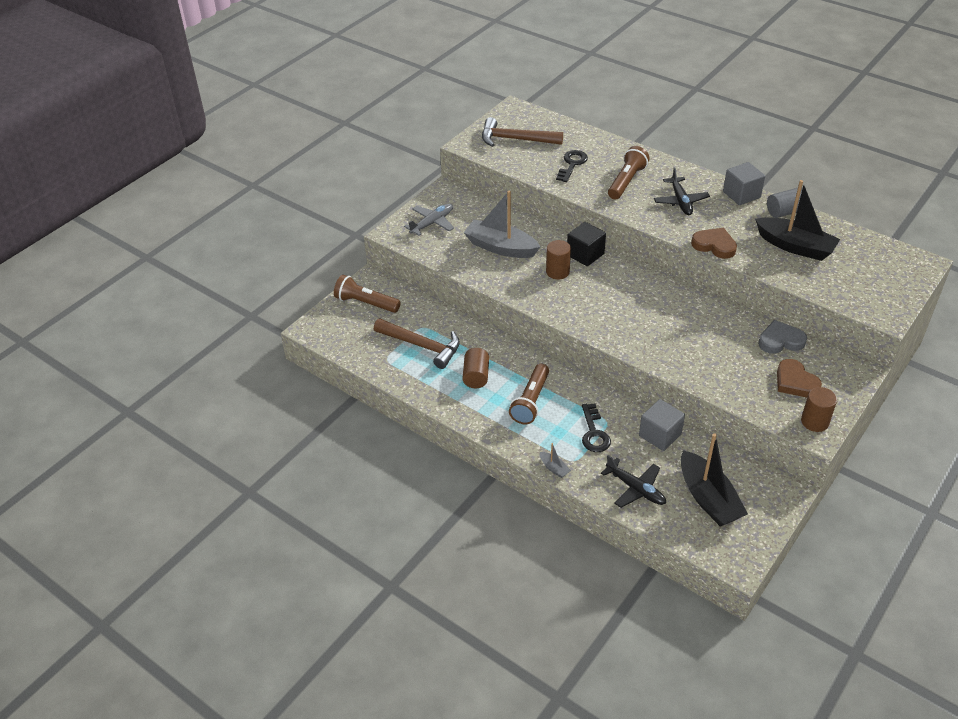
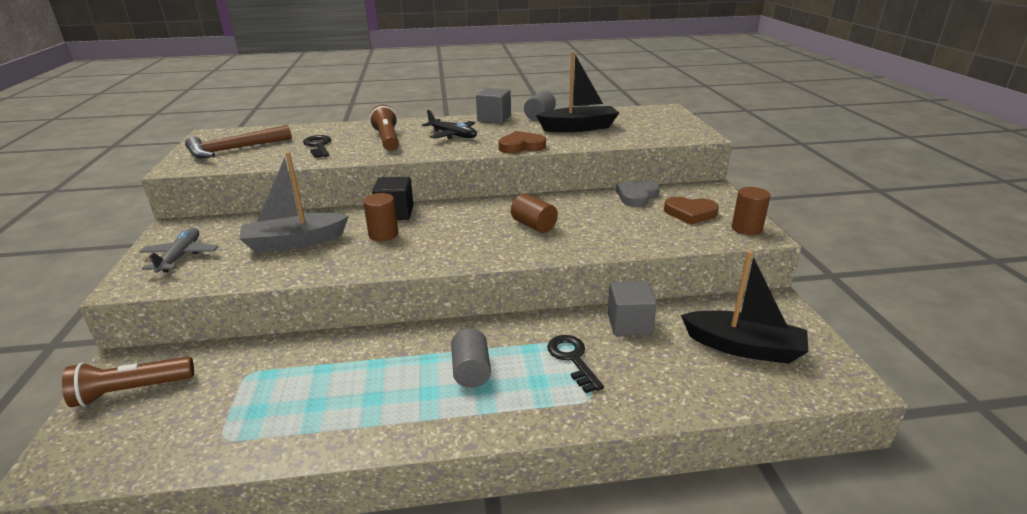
camera: 45 degrees left, 15 degrees down
(422, 346) = (266, 393): brown hammer -> none
(476, 376) = (376, 384): brown cylinder -> brown cylinder (533, 225)
(531, 401) = (471, 371): brown flashlight -> grey cylinder
(554, 468) = (582, 421): grey boat -> none
(594, 433) = (572, 359): black key -> black key turned 150 degrees counterclockwise
(635, 488) = (680, 383): black plane -> none

